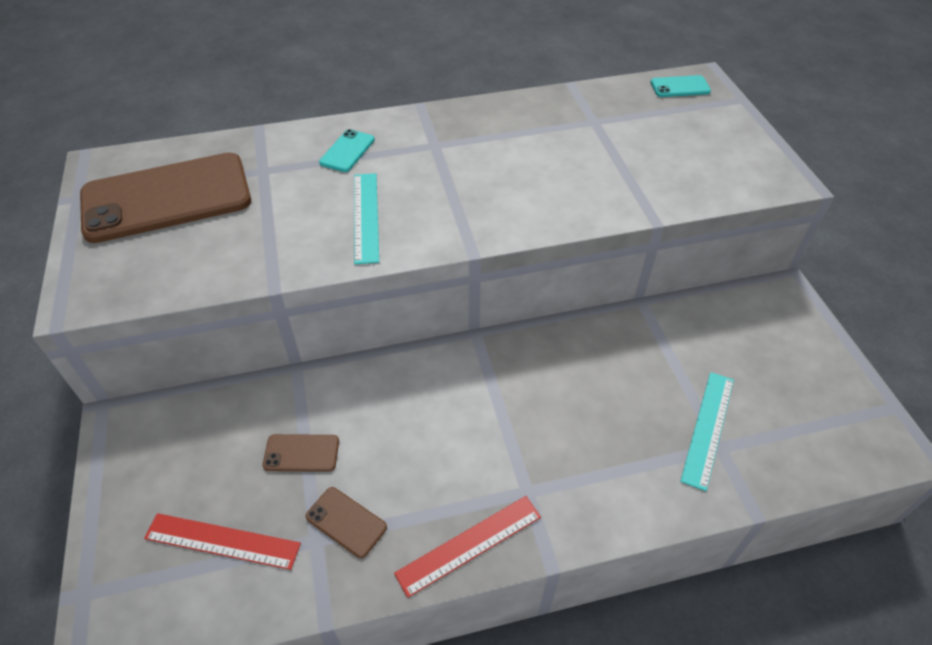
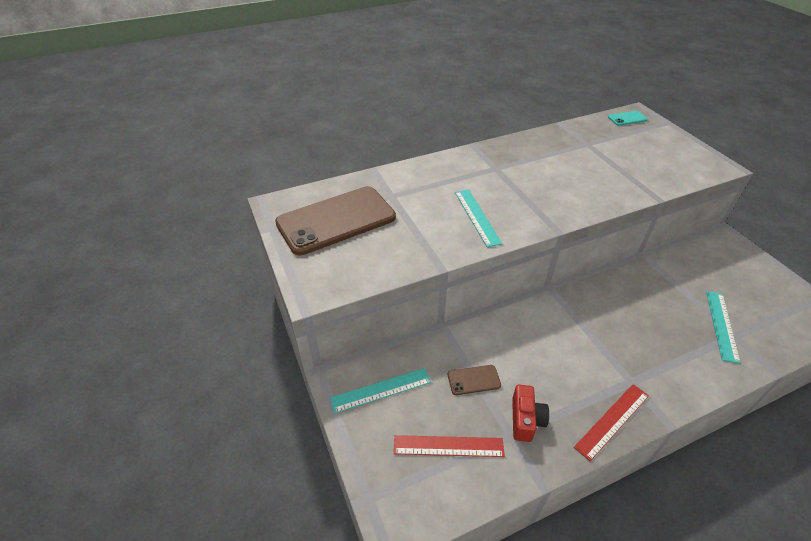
camera: 10 degrees left, 5 degrees down
(169, 447) = (381, 390): none -> turquoise ruler
(346, 522) = (525, 420): brown phone -> red camera
(347, 151) = (441, 178): turquoise phone -> none

